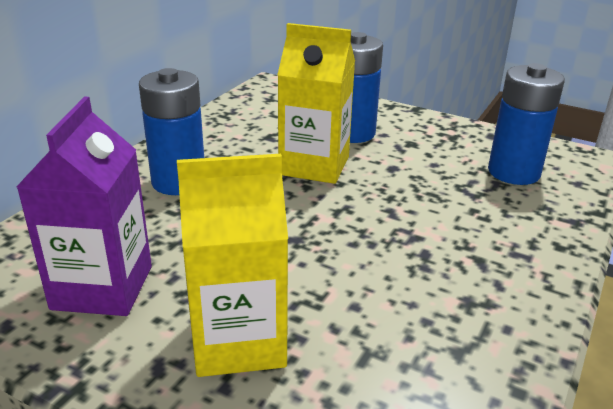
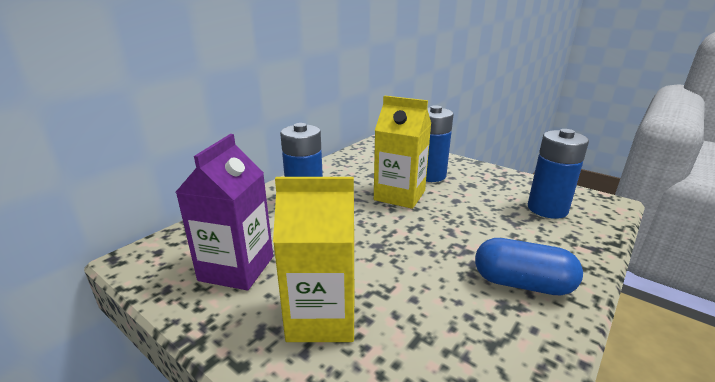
camera: 10 degrees right, 5 degrees down
(489, 274) = (522, 284): none -> blue capsule

